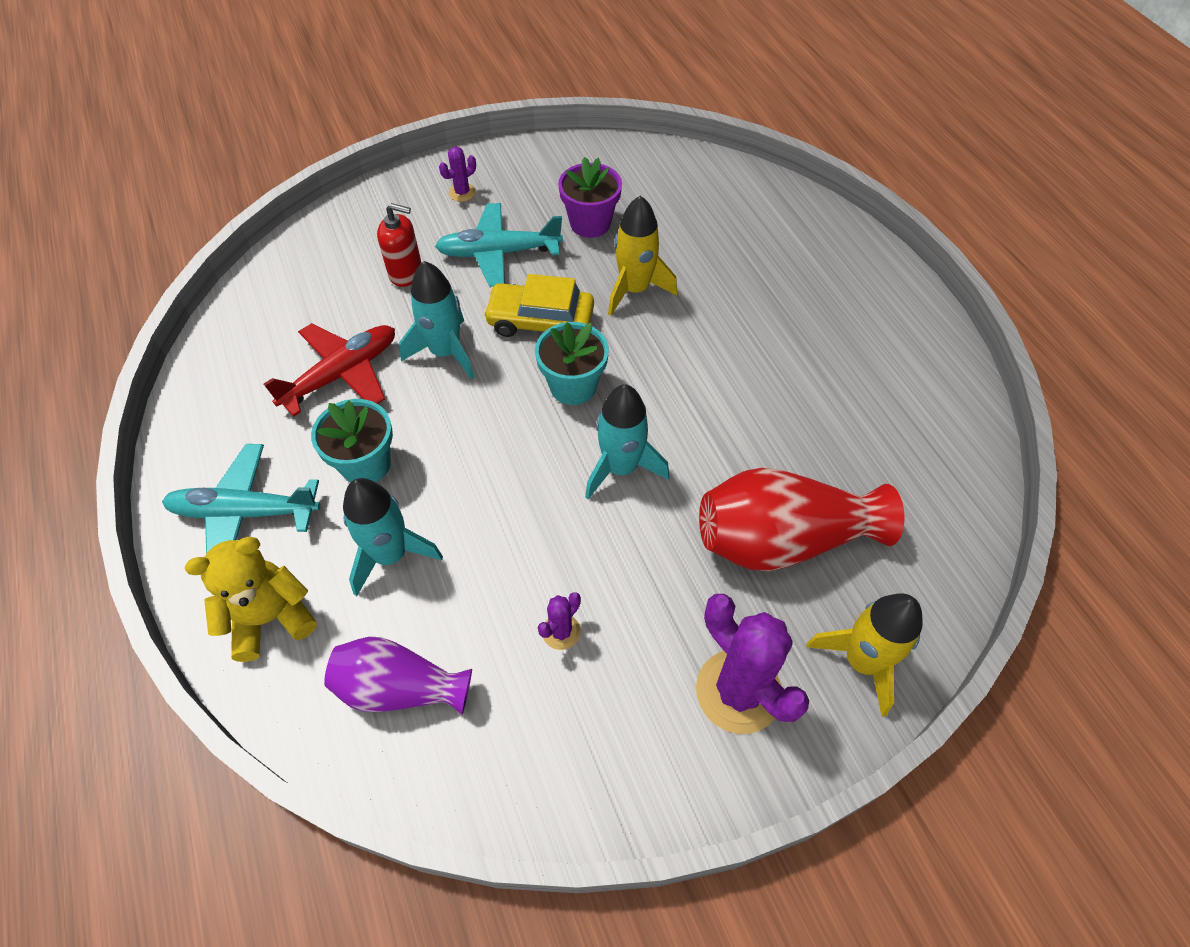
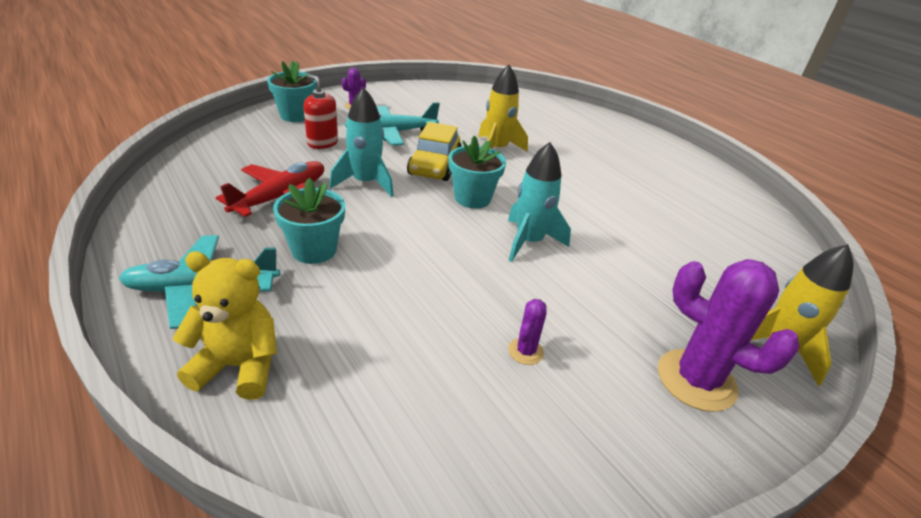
camera: 15 degrees left, 20 degrees down
(270, 618) = (239, 366): yellow teddy bear -> yellow teddy bear turned 45 degrees clockwise
(381, 215) = (295, 115): none -> turquoise flower pot
(391, 555) = (352, 309): turquoise rocket -> none
(399, 688) = (386, 411): purple vase -> none
(406, 273) = (322, 143): red soap dispenser -> red soap dispenser turned 135 degrees counterclockwise
(540, 321) = (434, 165): yellow car -> yellow car turned 75 degrees counterclockwise
(590, 223) = (452, 119): purple flower pot -> none
(782, 539) = (672, 277): red vase -> none

